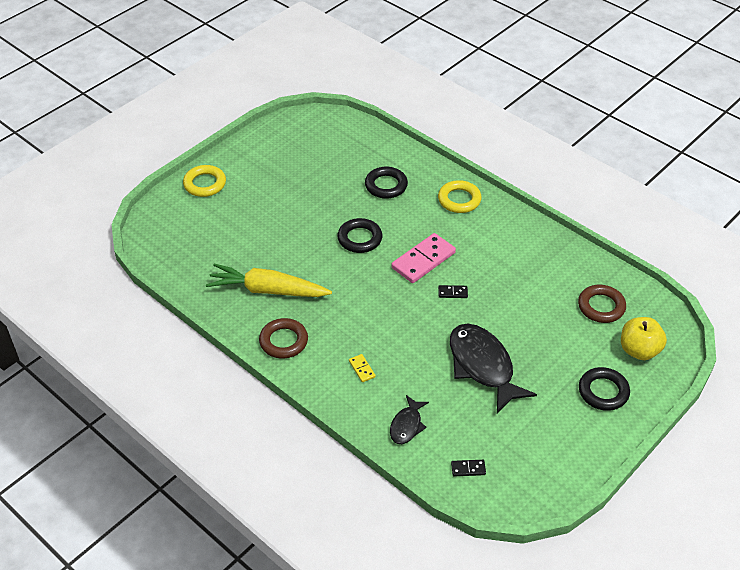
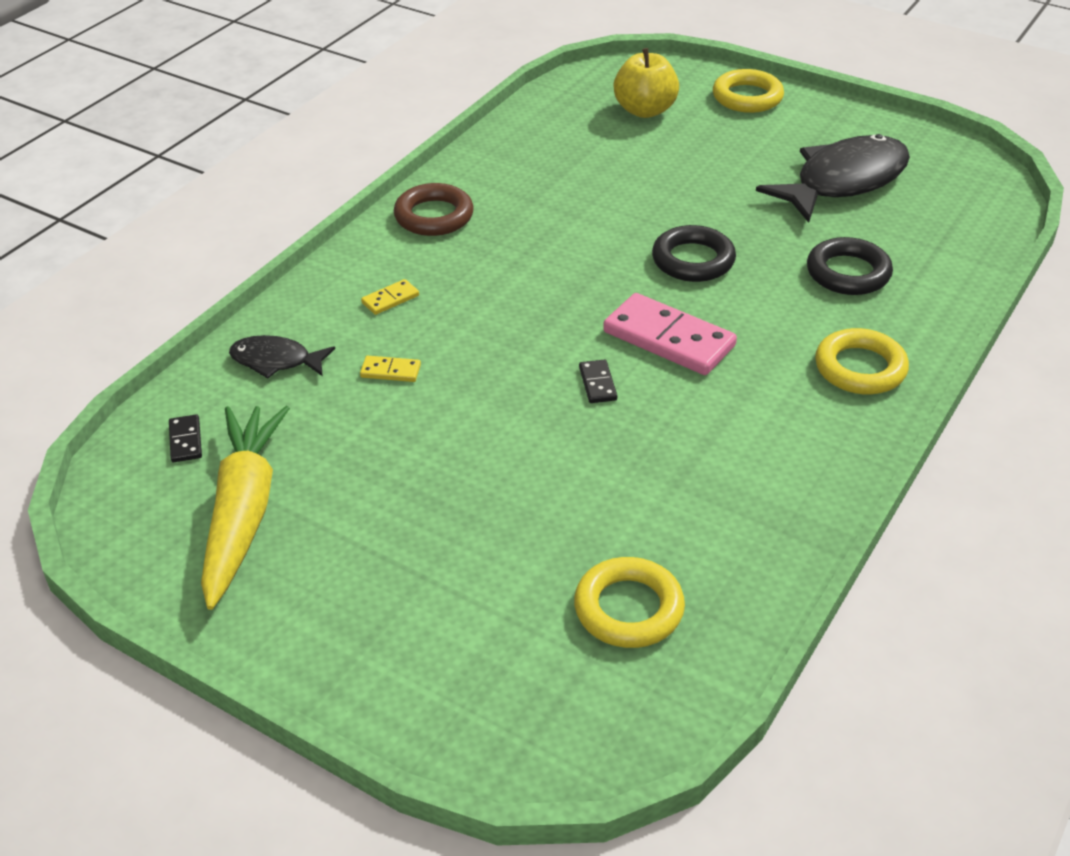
camera: 80 degrees right, 5 degrees down
(268, 290) = (537, 186): yellow carrot -> yellow carrot (243, 512)
(426, 374) = (390, 371): none -> yellow domino
(483, 366) = (421, 439): black fish -> black fish (843, 181)
(601, 307) = (628, 609): brown ring -> yellow ring
(603, 392) = (383, 621): black ring -> none
(639, 350) = (513, 682): yellow apple -> yellow apple (645, 110)

